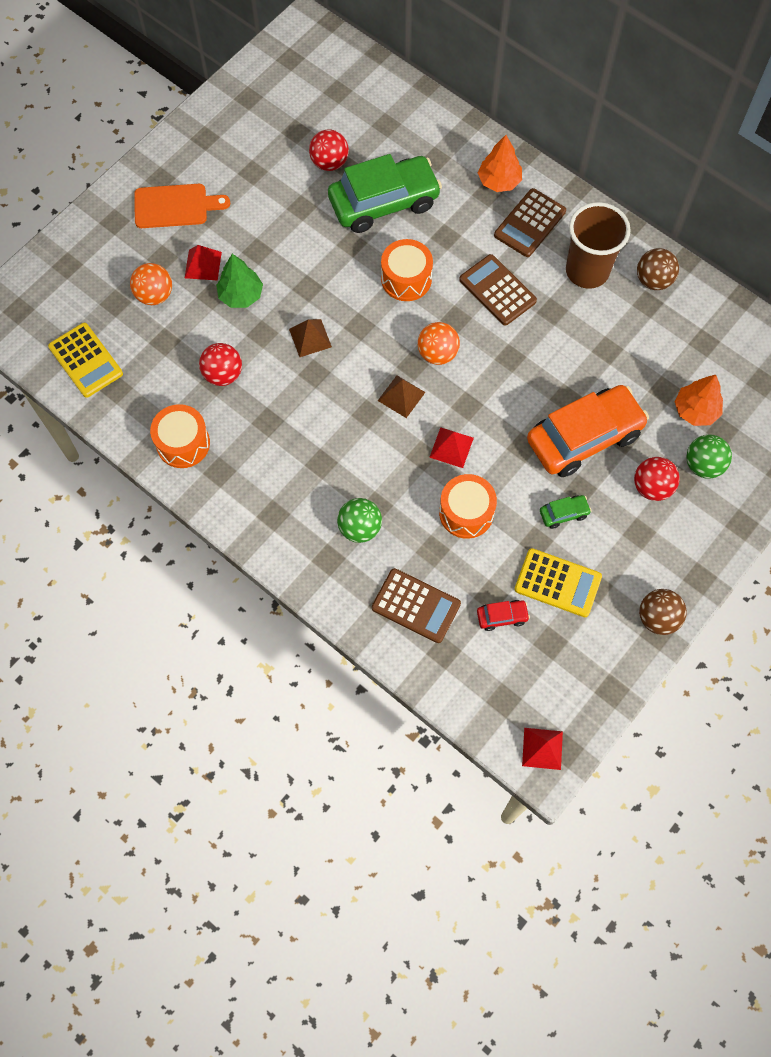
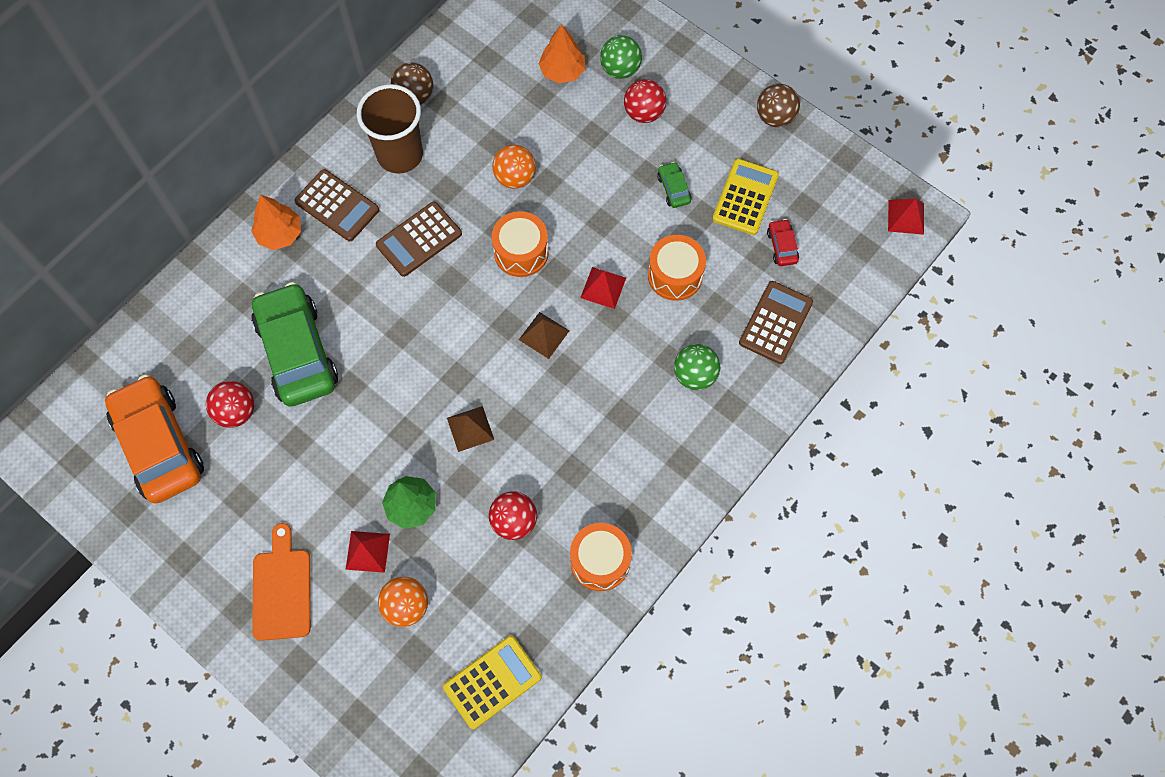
camera: 90 degrees left, 0 degrees up
(406, 279) = (400, 329): orange drum -> orange drum (521, 252)
(437, 353) = (493, 299): orange ball -> orange ball (515, 177)
(584, 437) = (591, 167): orange car -> orange car (159, 445)

